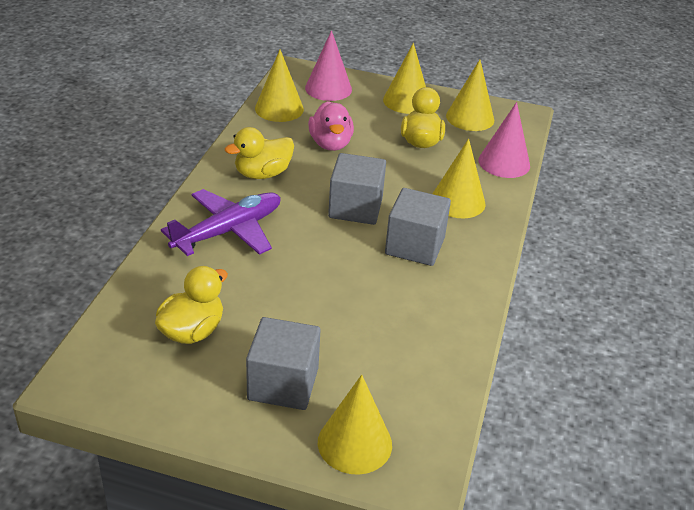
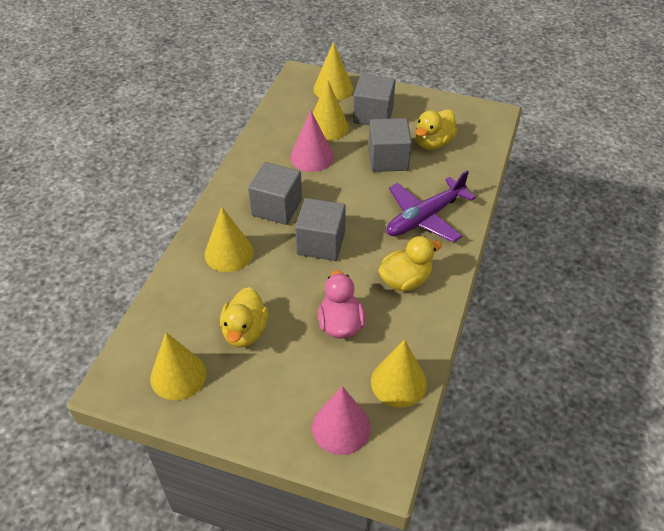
camera: 175 degrees left, 10 degrees up
(266, 306) = (388, 159): none -> grey cube
(406, 101) = (246, 405): yellow cone -> yellow cone (328, 127)
(504, 163) = (167, 303): pink cone -> pink cone (312, 157)

